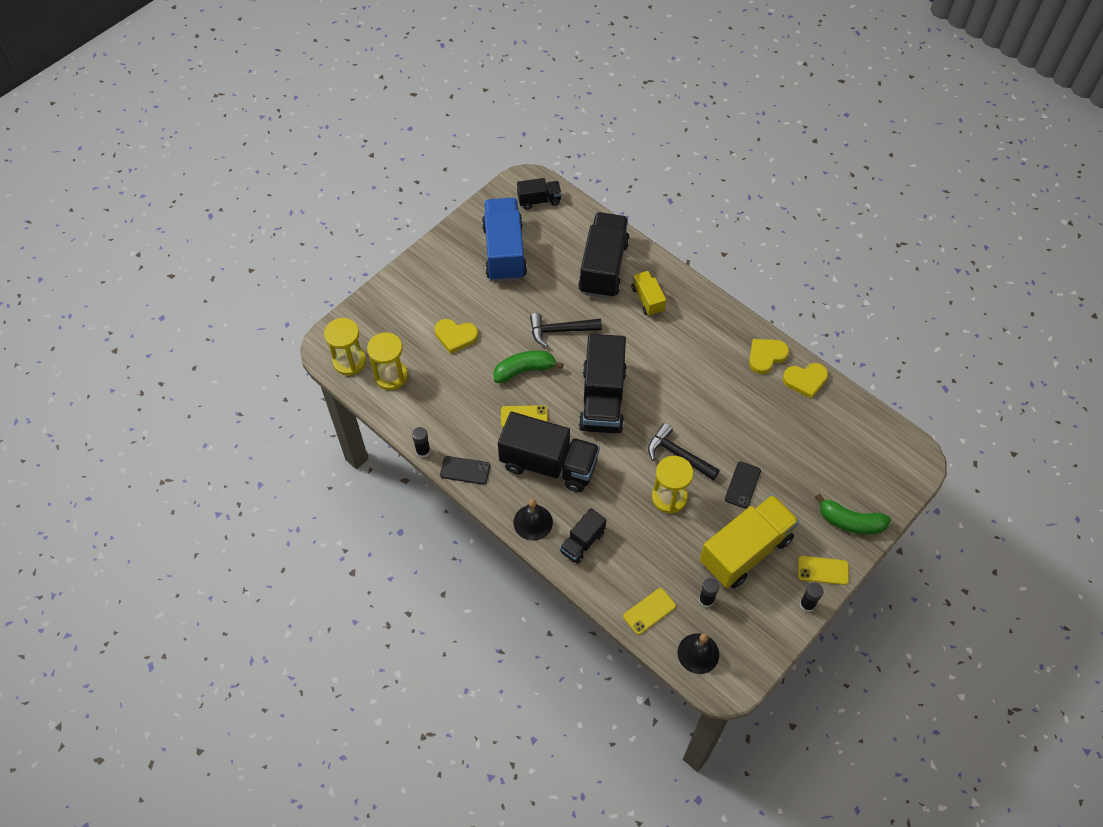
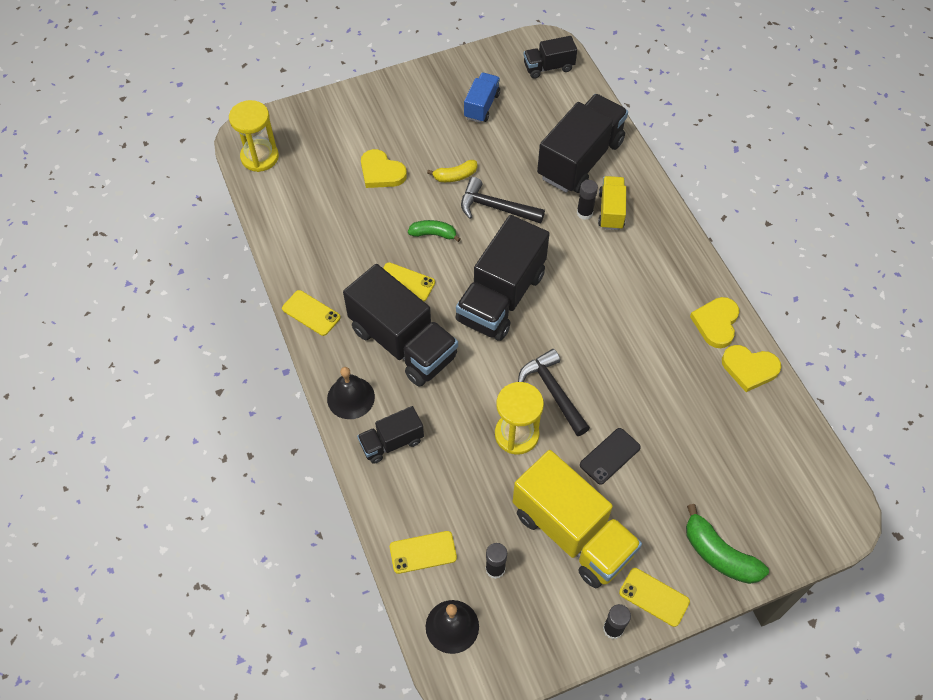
camera: 25 degrees right, 0 degrees up
(391, 376) = (292, 187): yellow hourglass -> none
(423, 451) = (279, 276): black glue stick -> black glue stick (584, 213)
(465, 470) = (311, 313): black phone -> yellow phone
(504, 252) = (482, 106): blue truck -> blue truck, size x0.52
(515, 317) = (455, 176): none -> yellow banana
(524, 370) = (433, 234): green banana -> green banana, size x0.63
(539, 200) = (548, 67): black truck -> black truck turned 150 degrees clockwise
(745, 551) = (572, 533): yellow truck -> yellow truck turned 60 degrees clockwise
(766, 356) = (716, 323): yellow heart -> yellow heart turned 60 degrees counterclockwise

